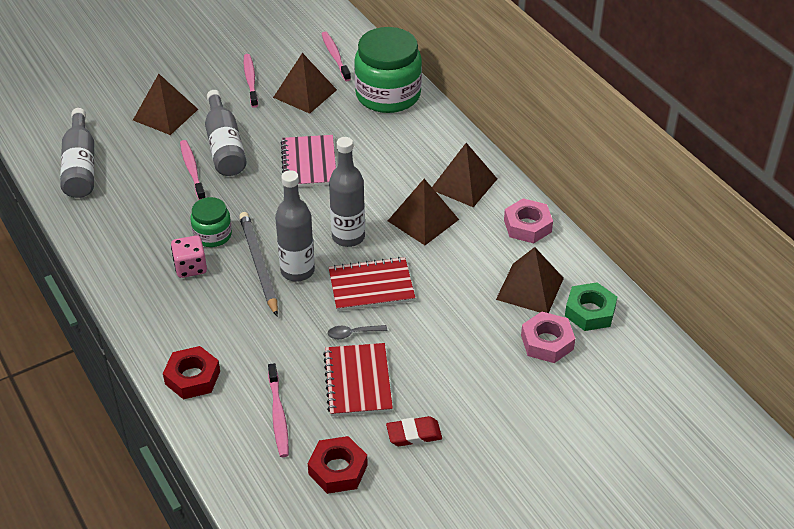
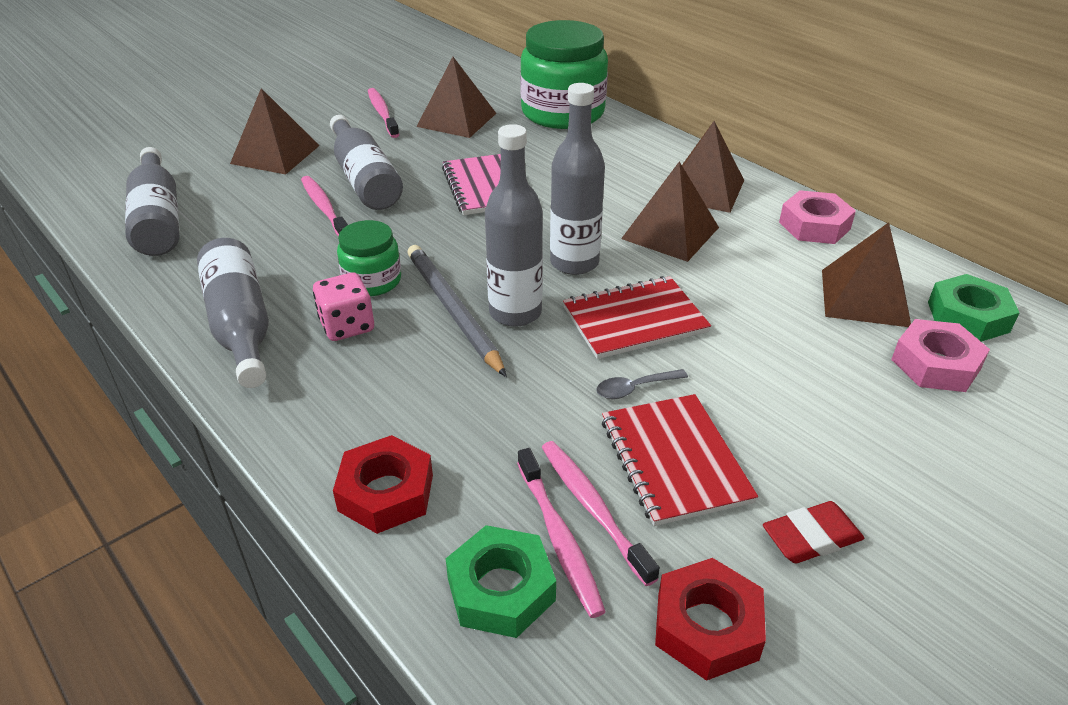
camera: 10 degrees left, 5 degrees down
(126, 258) = (241, 325): none -> grey bottle
(240, 437) = (501, 589): none -> green nut
(335, 56) = (482, 84): pink toothbrush -> pink toothbrush (593, 508)

